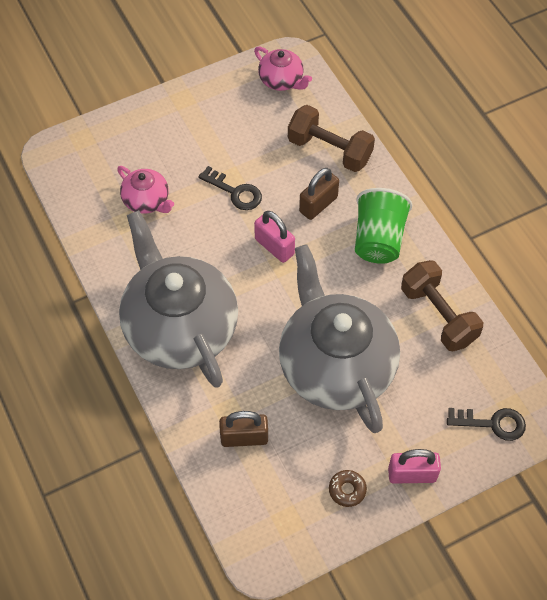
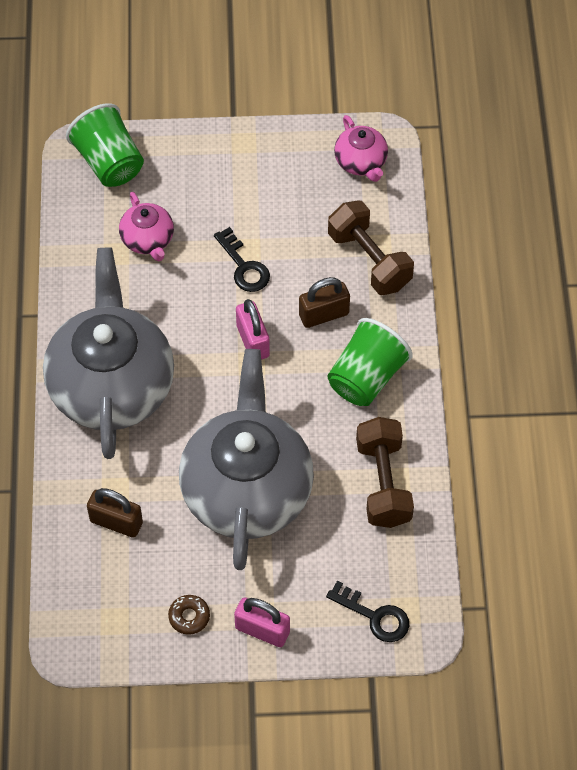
camera: 25 degrees right, 0 degrees up
(82, 153) = (109, 162): none -> green cup

